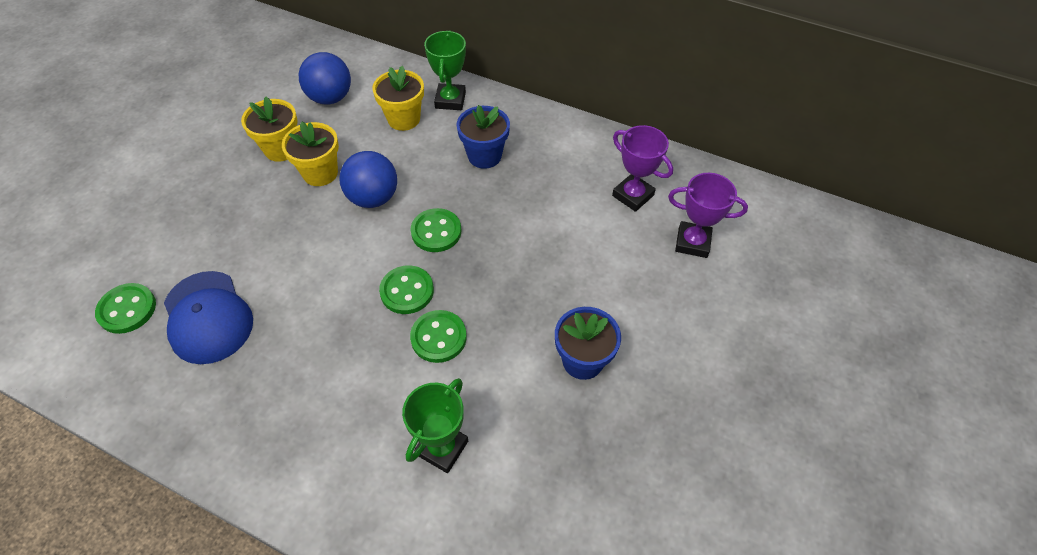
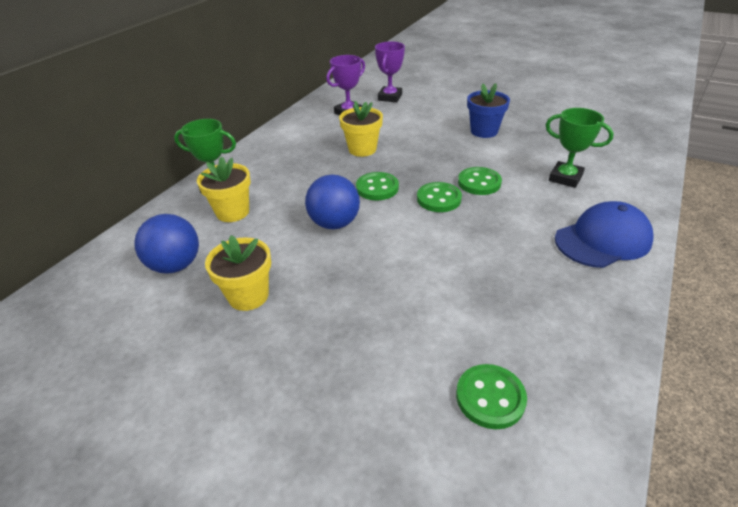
camera: 85 degrees left, 15 degrees down
(208, 317) = (486, 319): blue cap -> blue cap (602, 239)
(320, 173) = (294, 260): yellow flower pot -> yellow flower pot (362, 149)
(484, 156) = (295, 168): blue flower pot -> none

